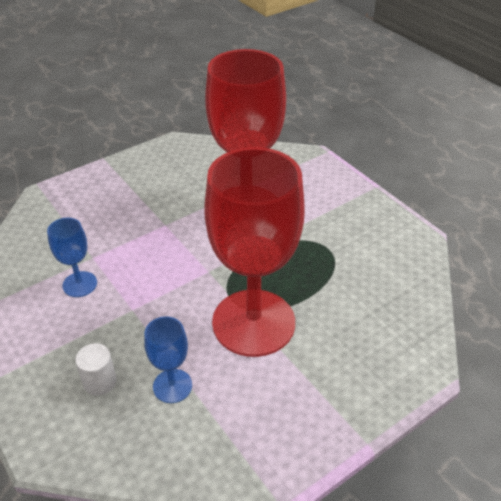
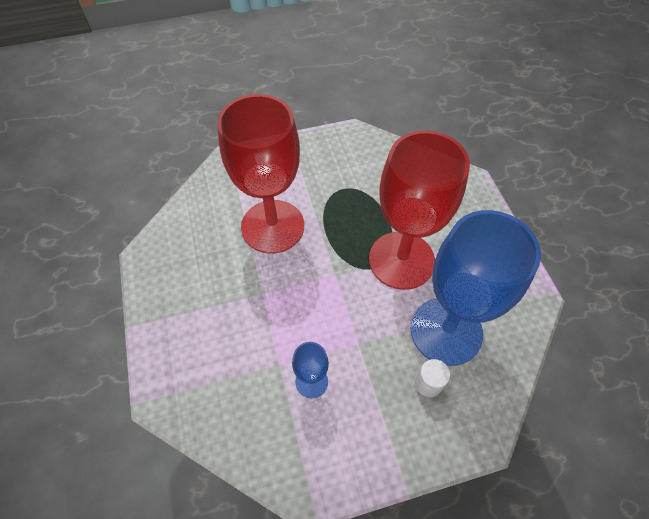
camera: 70 degrees left, 15 degrees up
(172, 386) = (446, 331): blue goblet -> blue goblet, size x2.31

